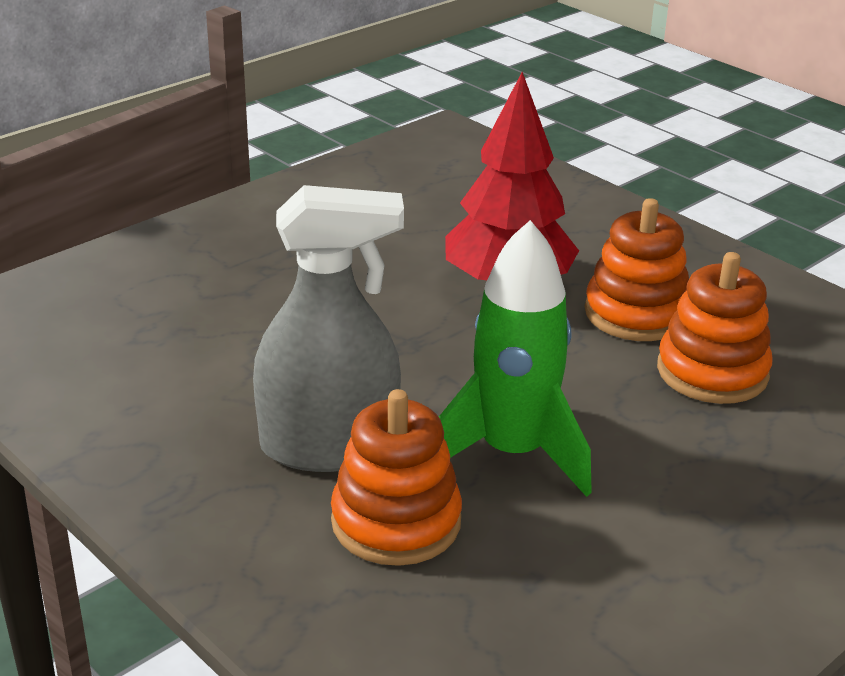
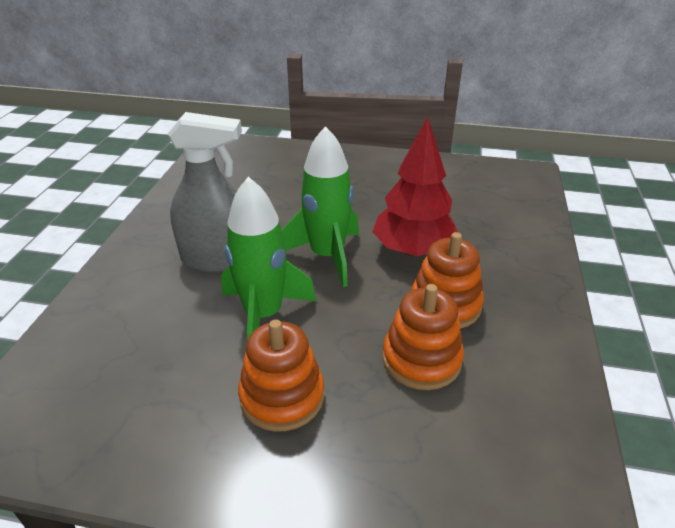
camera: 55 degrees right, 5 degrees up
(329, 446) = (217, 259): grey spray bottle -> grey spray bottle turned 45 degrees counterclockwise
(396, 522) = (176, 302): orange stacking toy -> orange stacking toy (282, 396)
(440, 351) = (327, 256): none -> green rocket

